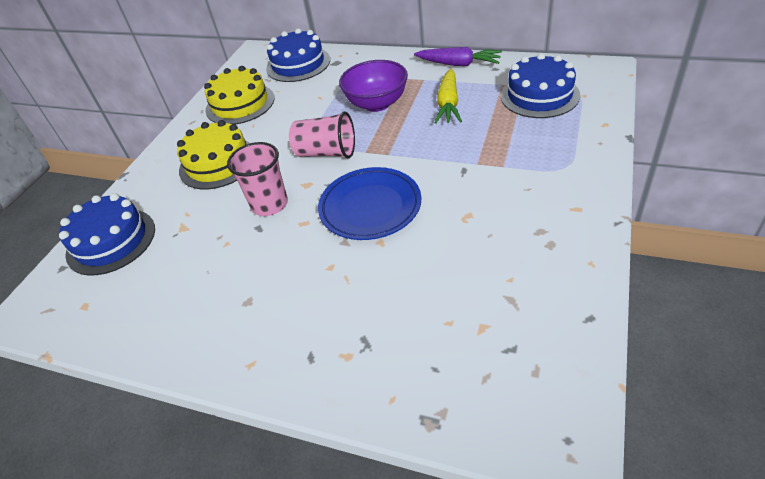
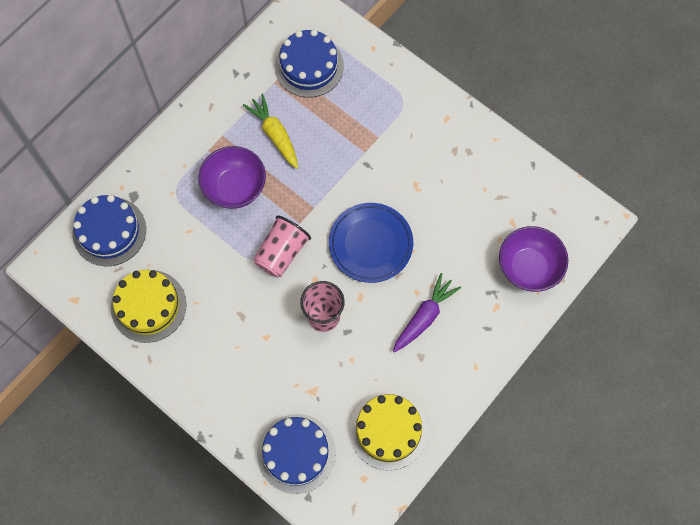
camera: 75 degrees left, 25 degrees up
(218, 163) = (238, 346): yellow cake -> yellow cake (388, 430)
(424, 373) = (528, 268): none -> purple bowl
(448, 104) = (275, 134): yellow carrot -> yellow carrot turned 150 degrees counterclockwise
(458, 64) = (218, 97): purple carrot -> purple carrot (424, 316)

